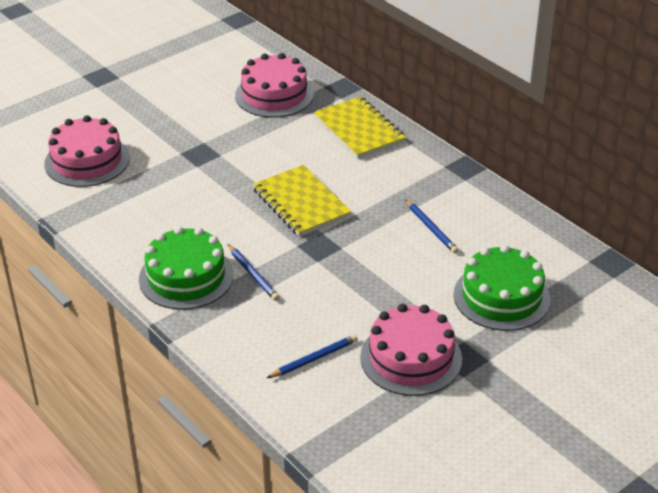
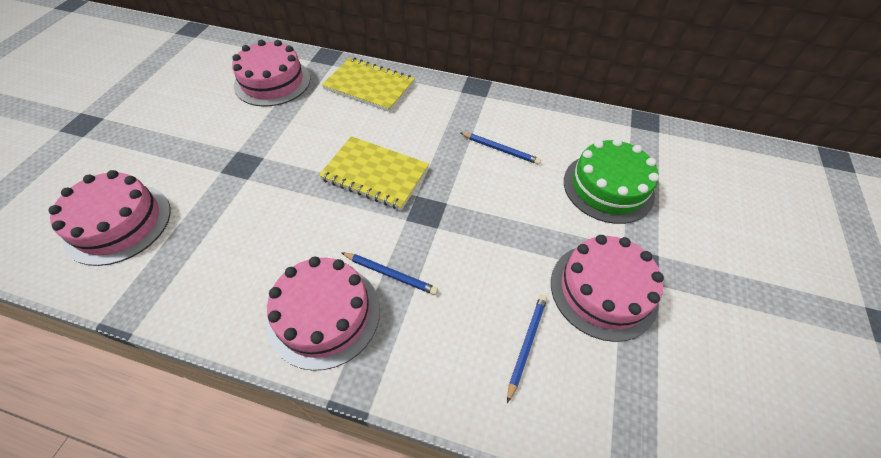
camera: 35 degrees left, 15 degrees up
(186, 277) = (324, 314): green cake -> pink cake

